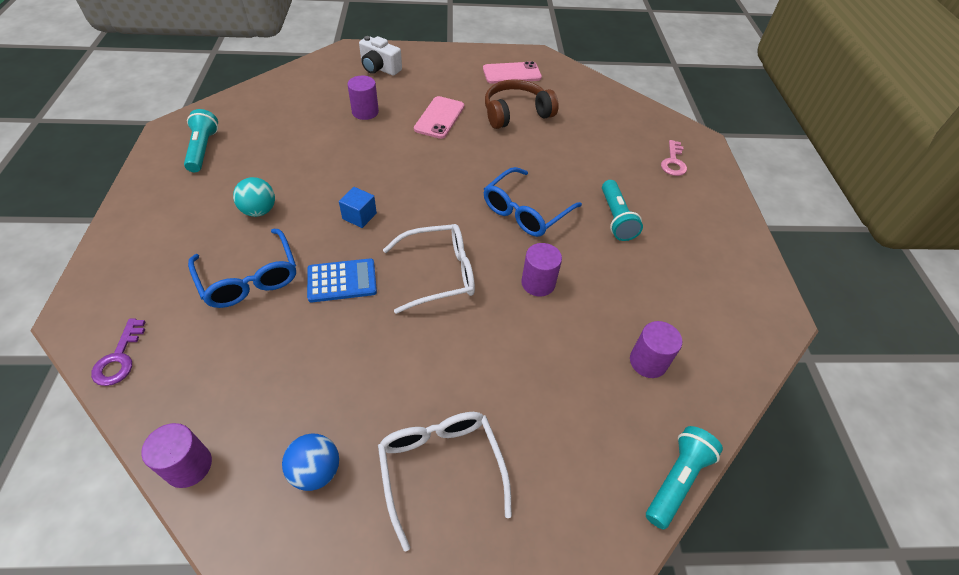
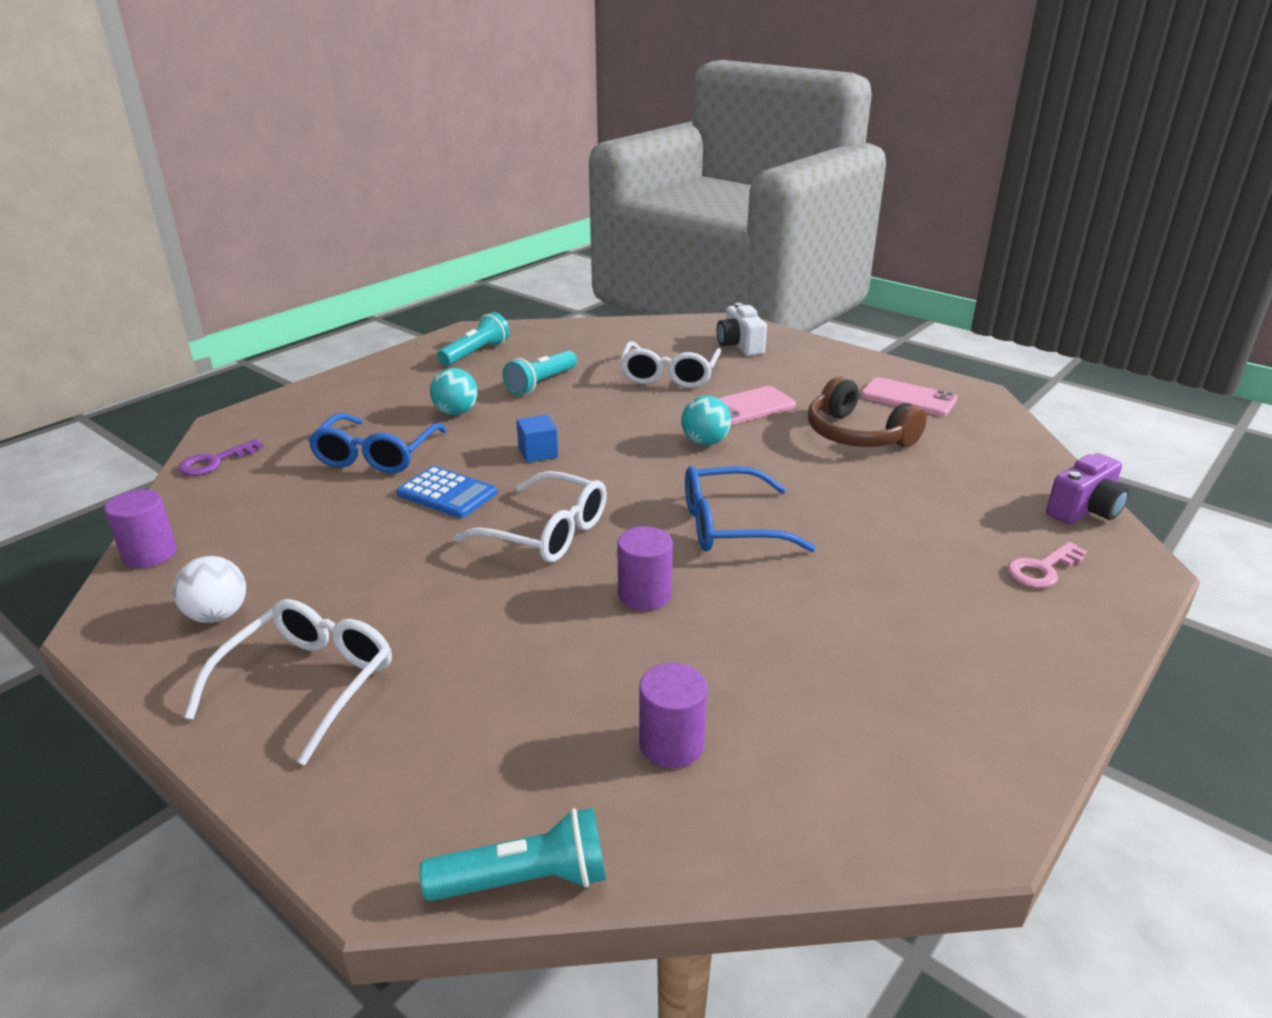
camera: 45 degrees right, 20 degrees down
(316, 471) = (218, 615): blue ball -> white ball
(365, 112) = (669, 375): purple cylinder -> white glasses
(446, 157) = (705, 442): none -> turquoise ball
(516, 113) = (857, 435): brown headphones -> brown headphones turned 150 degrees counterclockwise
(616, 218) = (849, 586): turquoise flashlight -> turquoise flashlight (541, 383)
(654, 116) = (1084, 510): none -> purple camera

